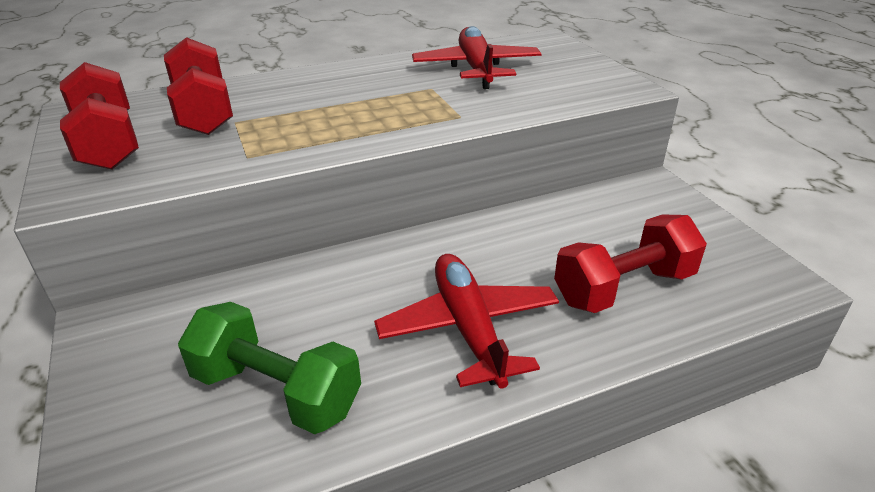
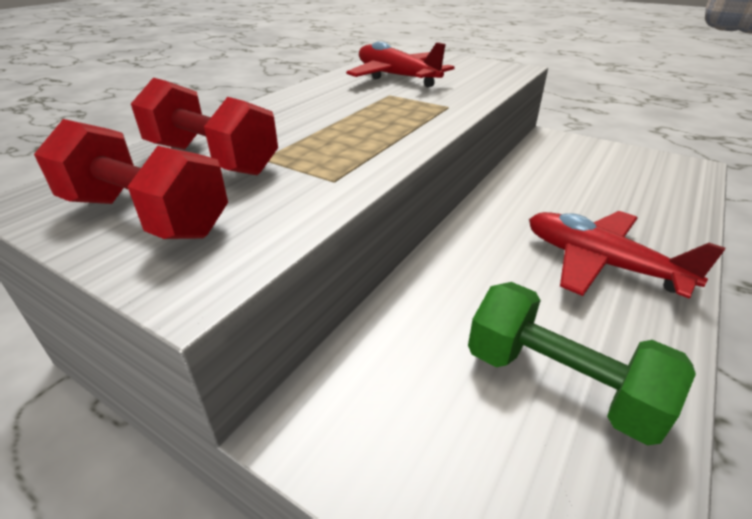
camera: 35 degrees left, 0 degrees up
(276, 391) = (560, 383): green dumbbell -> green dumbbell turned 45 degrees clockwise
(624, 288) = (634, 199): red dumbbell -> none

